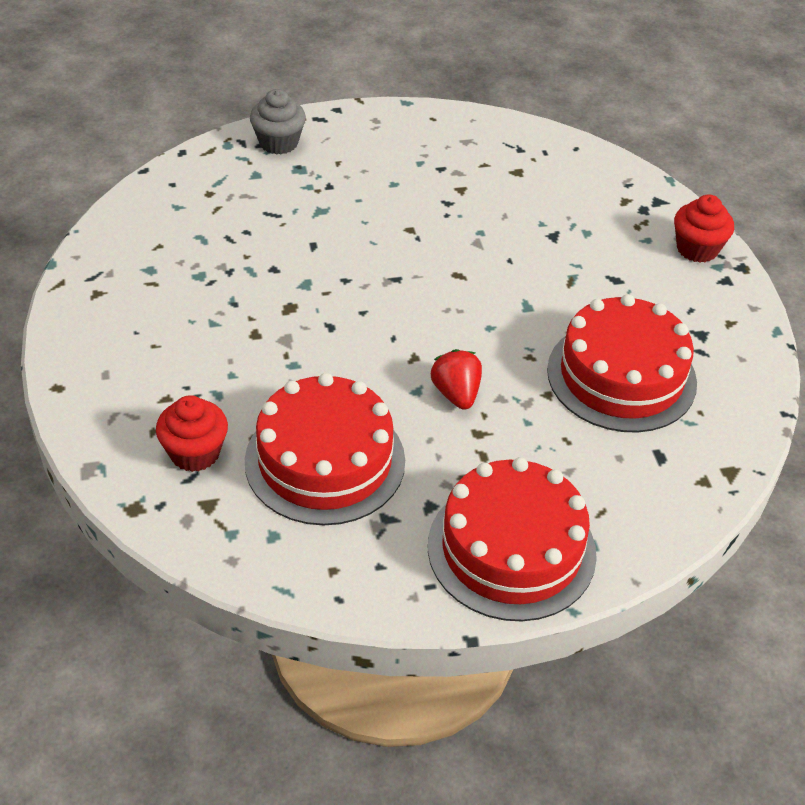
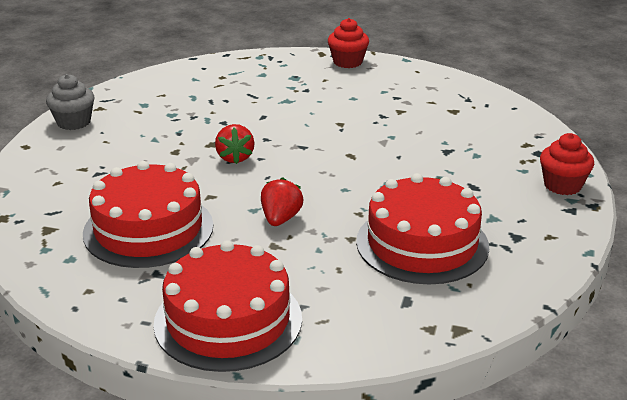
camera: 30 degrees right, 15 degrees down
(195, 453) = (69, 200): red cupcake -> red cupcake (348, 62)
(278, 143) = (294, 62): grey cupcake -> grey cupcake (74, 122)
(333, 321) = (235, 157): none -> red strawberry

